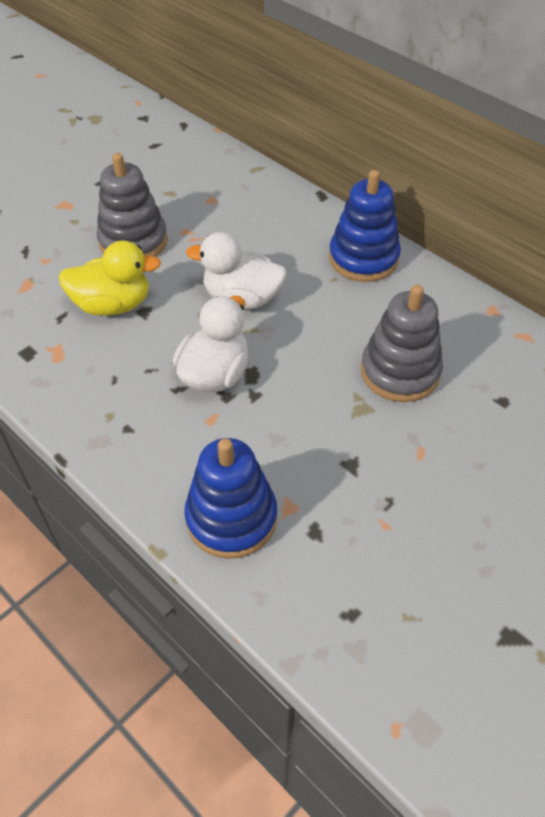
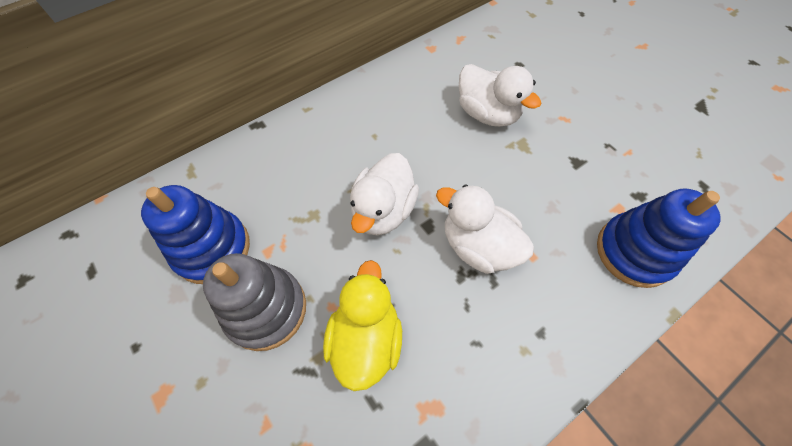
camera: 80 degrees left, 10 degrees up
(363, 258) = (354, 111): blue stacking toy -> blue stacking toy (212, 249)
(400, 371) = (487, 114): grey stacking toy -> white duck

